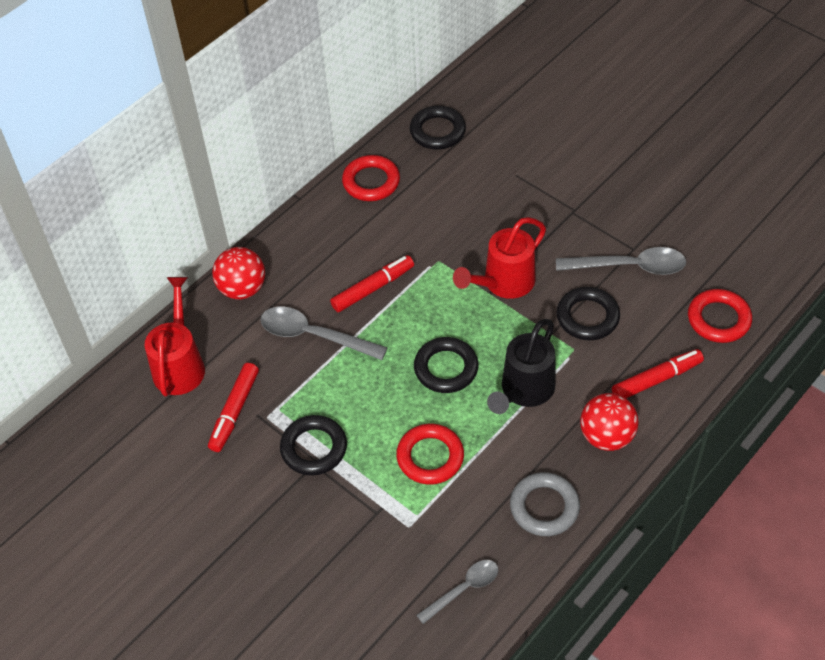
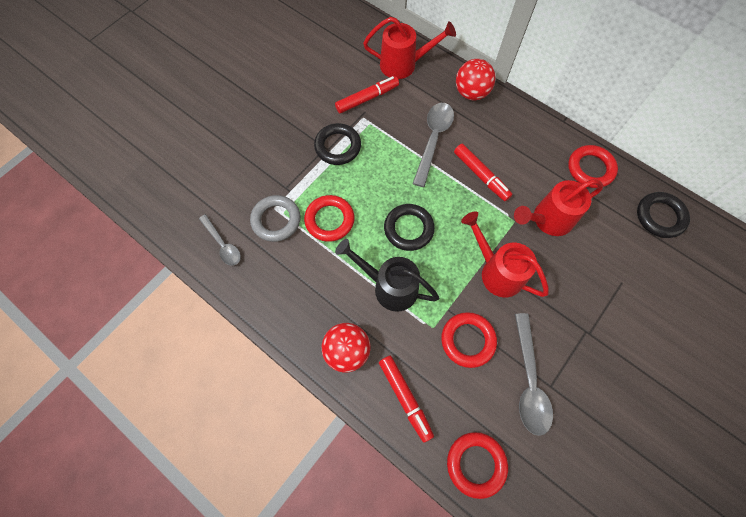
camera: 85 degrees right, 15 degrees up
(234, 411) = (367, 98): red marker -> red marker turned 135 degrees clockwise
(438, 229) = (548, 220): none -> red watering can
(544, 507) = (284, 300): grey ring -> grey ring (276, 220)
(587, 317) = (468, 340): black ring -> red ring

